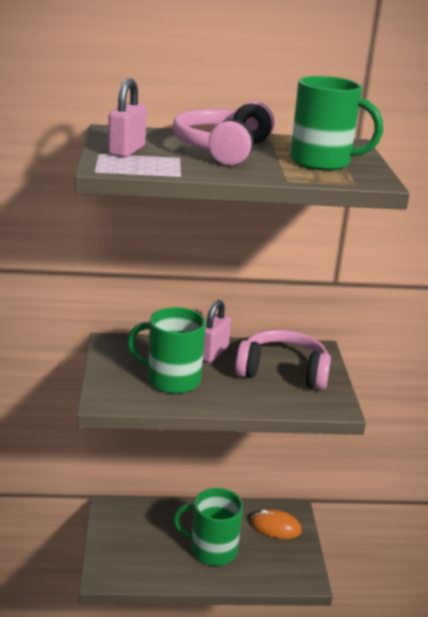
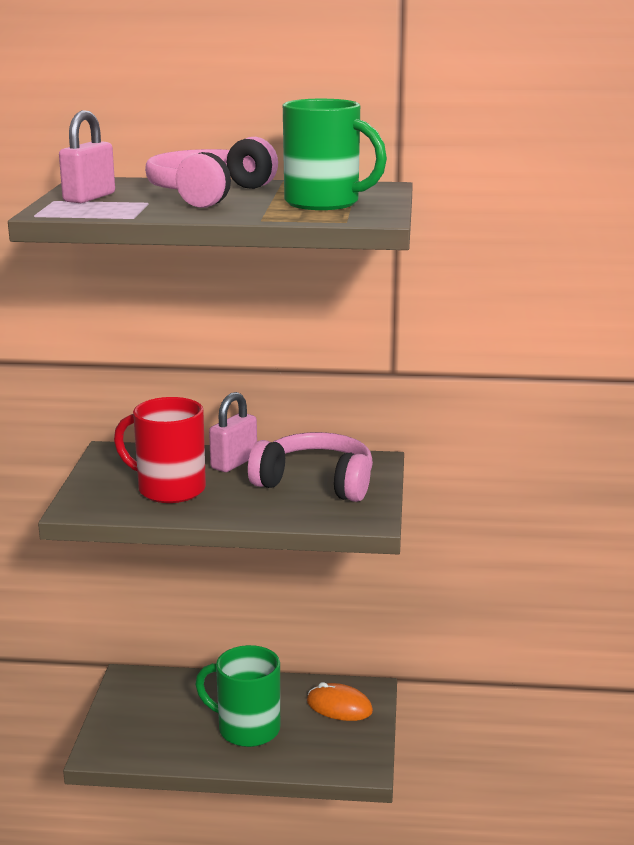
camera: 10 degrees right, 5 degrees down
(171, 380) = (169, 489): green mug -> red mug

